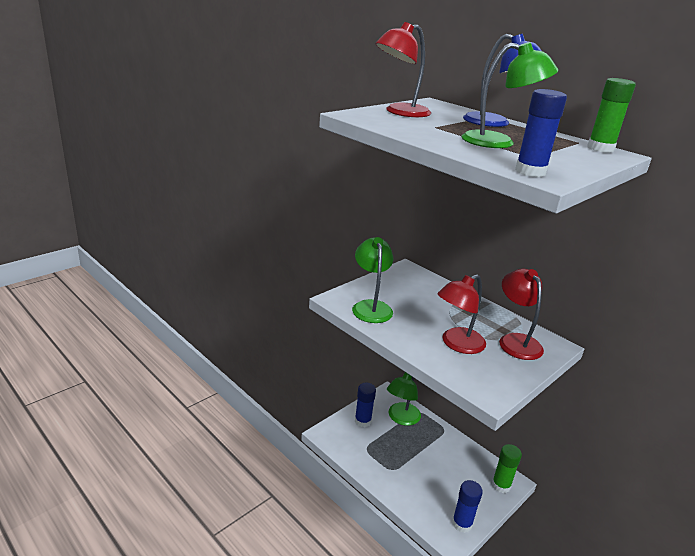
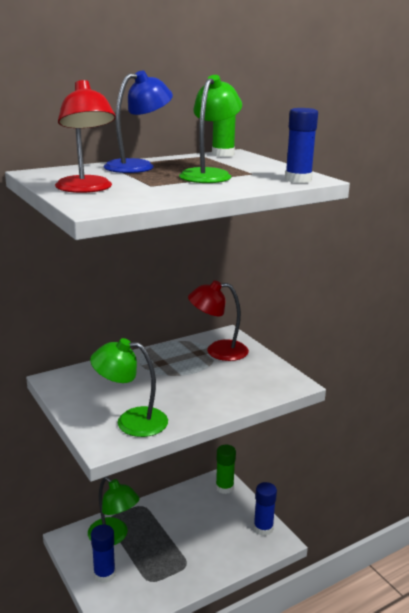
camera: 75 degrees left, 5 degrees down
(457, 344) = (217, 382): red lamp -> none

